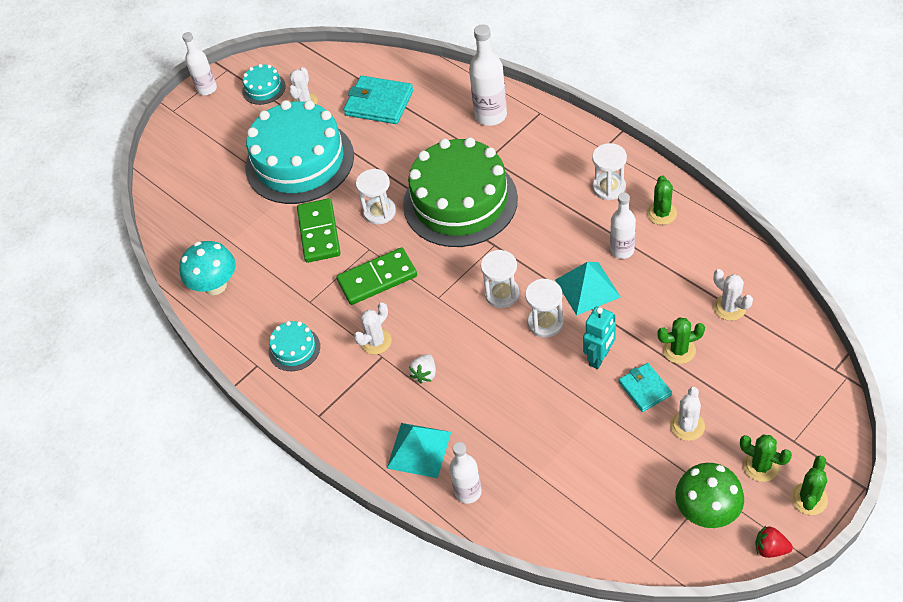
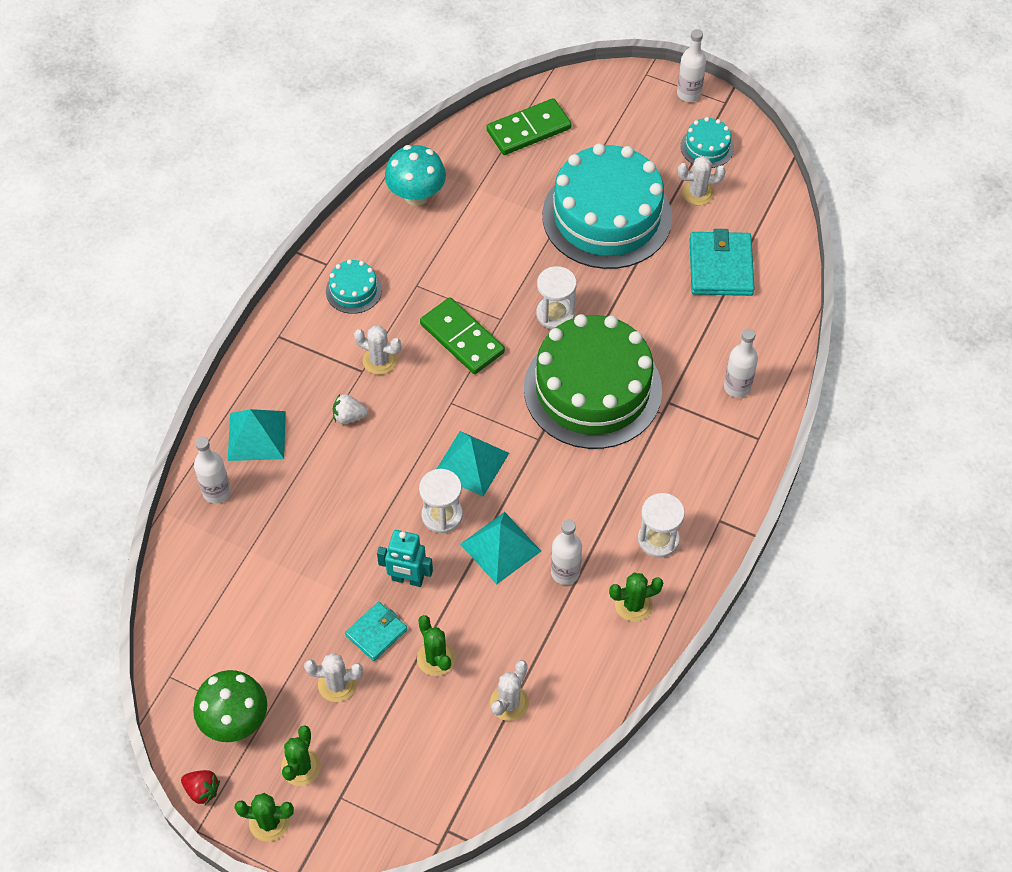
camera: 65 degrees right, 5 degrees up
(319, 232) = (510, 266): green domino -> green domino (529, 130)
(490, 115) = (737, 387): white bottle -> white bottle, size x0.67
(502, 294) = (471, 463): white hourglass -> turquoise pyramid
(770, 548) = (202, 790): red strawberry -> red strawberry turned 120 degrees clockwise

